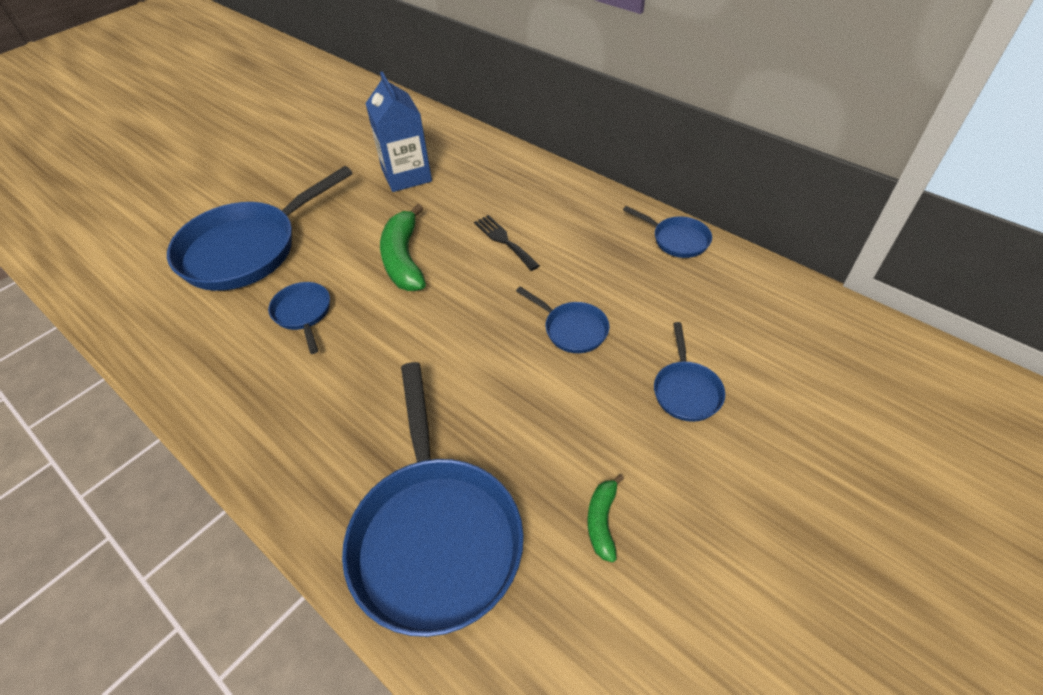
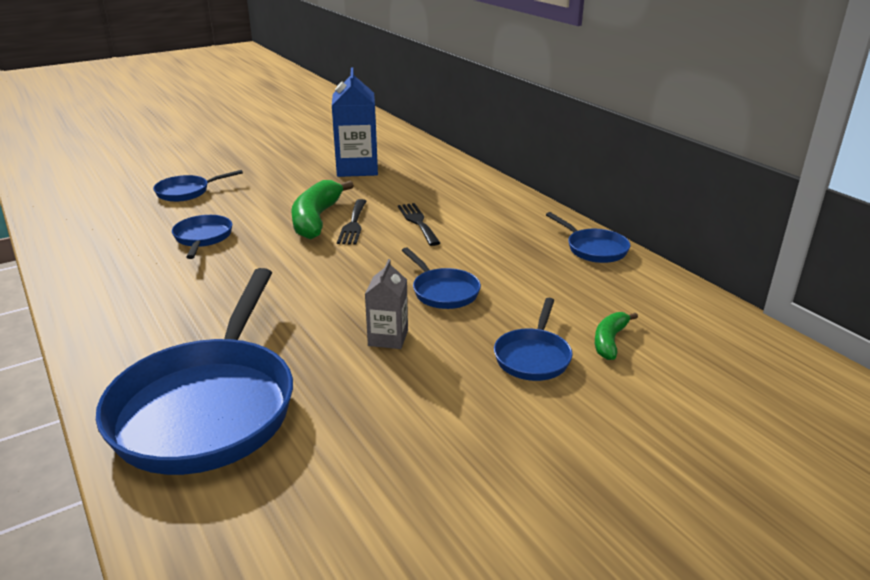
camera: 15 degrees right, 20 degrees down
(247, 249) = (186, 192): blue pan -> blue pan, size x0.47
(444, 258) = (353, 224): none -> black fork
(552, 402) = (388, 338): none -> grey carton
(602, 521) = (379, 434): green banana -> green banana (610, 341)

